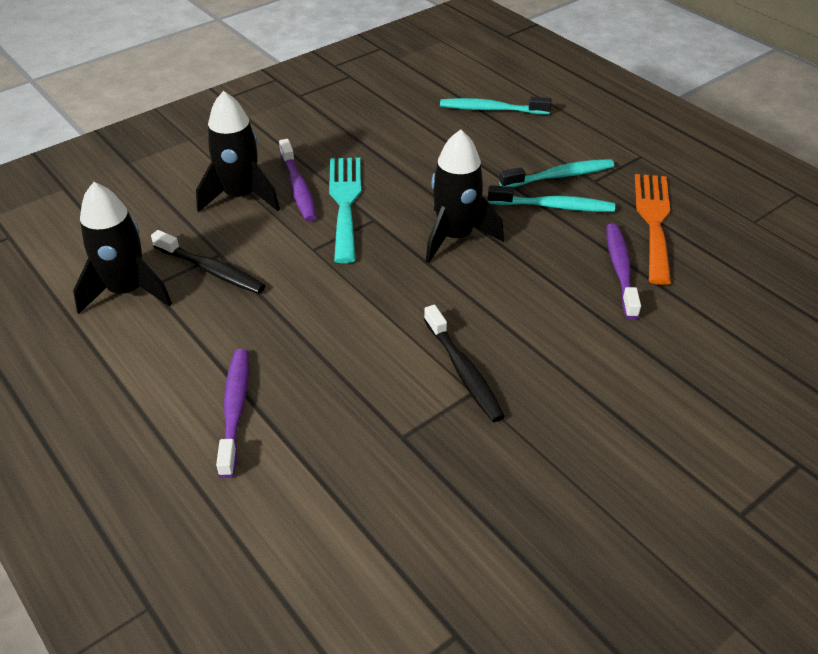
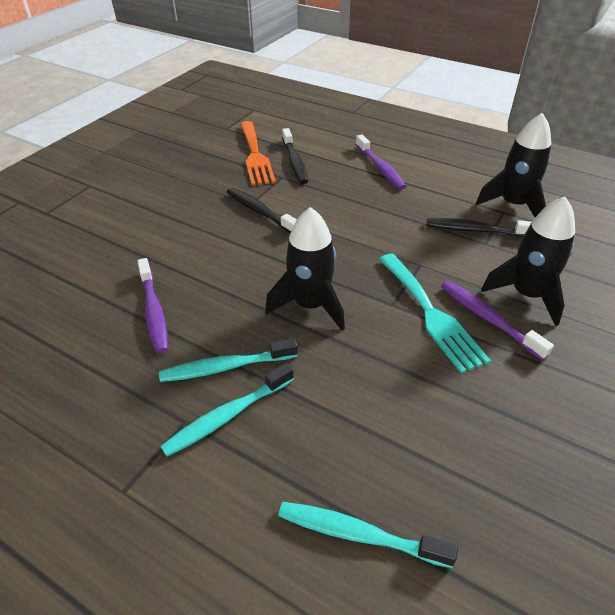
camera: 160 degrees right, 0 degrees up
(363, 468) = (295, 162): none -> black toothbrush
(491, 109) = (358, 534): turquoise toothbrush -> turquoise toothbrush turned 150 degrees counterclockwise
(653, 221) = (116, 376): orange fork -> orange fork (255, 155)

